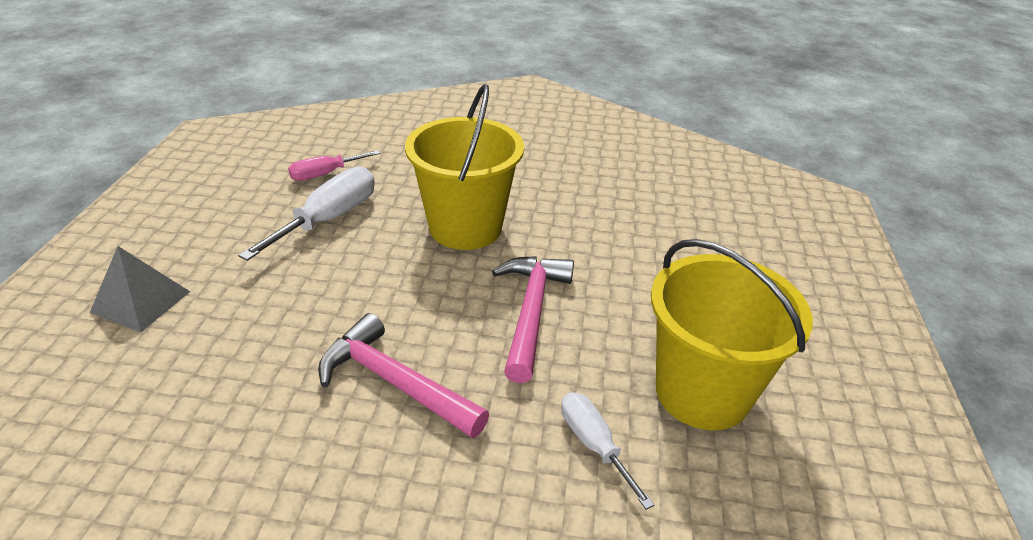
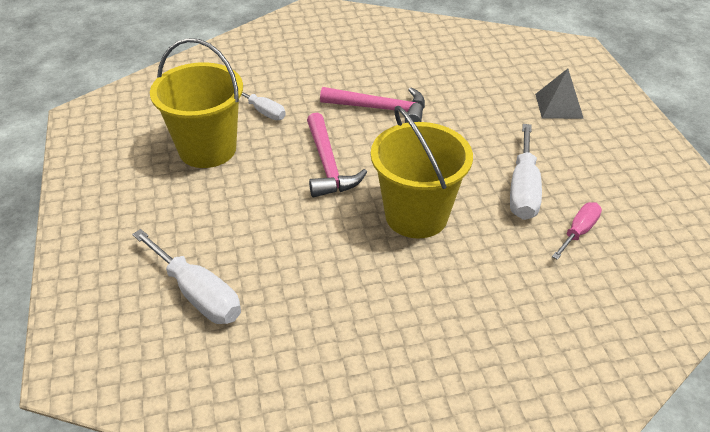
camera: 160 degrees right, 5 degrees up
(719, 223) = (198, 294): none -> white screwdriver

